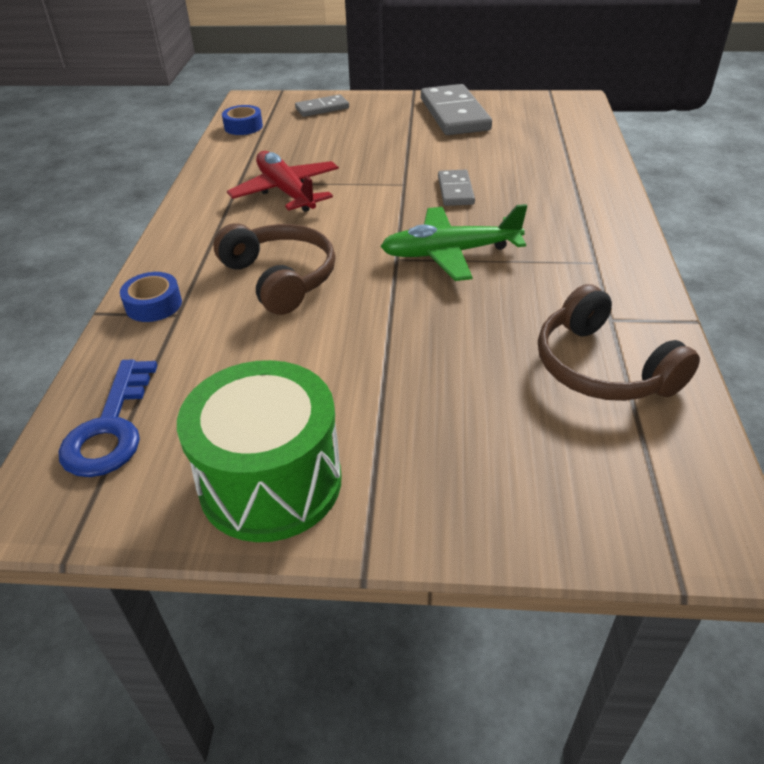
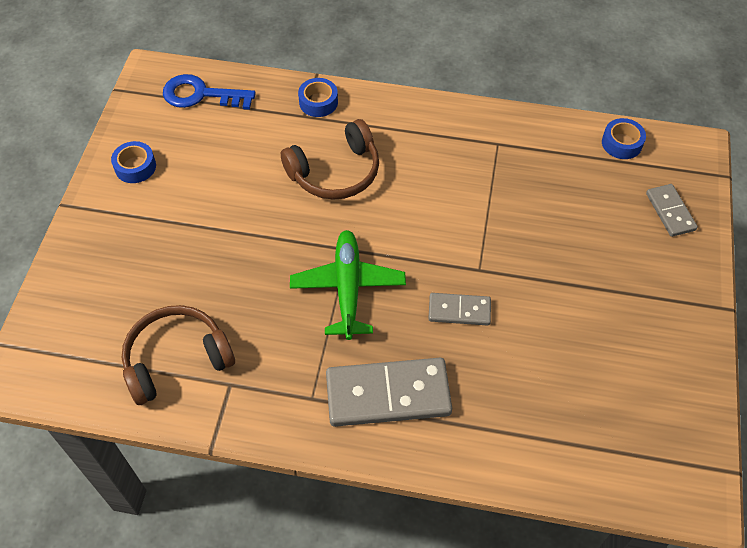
camera: 95 degrees right, 15 degrees up
(270, 482) = (135, 167): green drum -> blue tape
(286, 191) = (474, 177): red plane -> none
(454, 114) = (650, 341): grey domino -> grey domino (388, 394)

